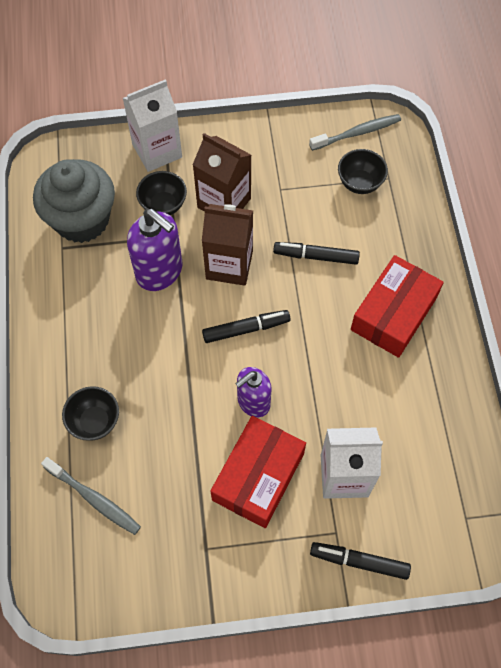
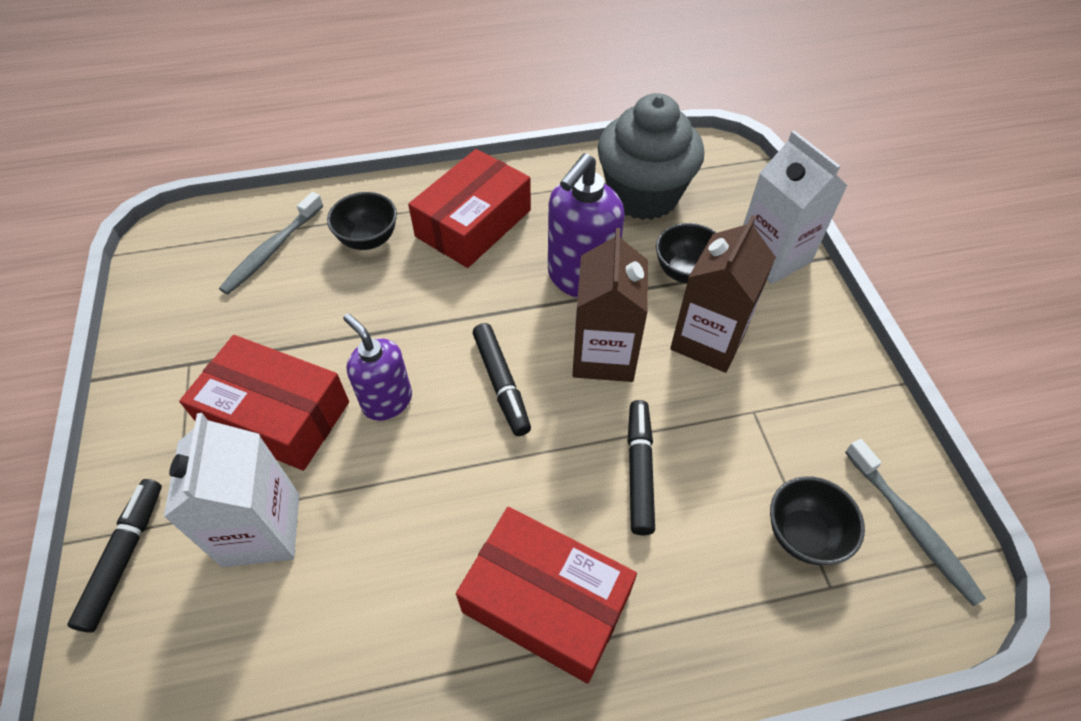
camera: 85 degrees right, 10 degrees down
(90, 341) = (473, 223): none -> red box

